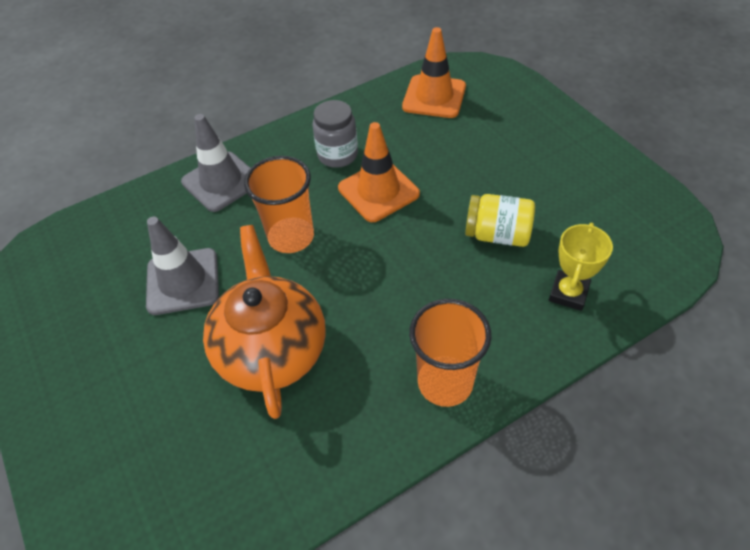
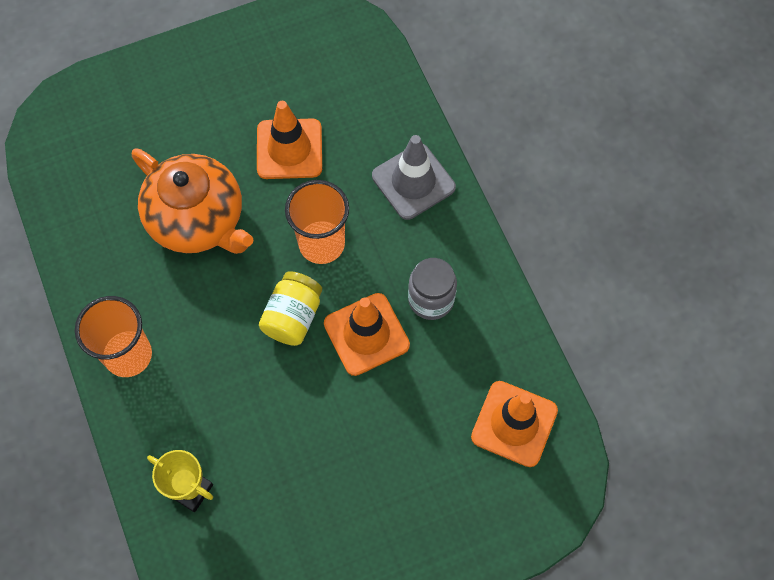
camera: 95 degrees right, 15 degrees up
(183, 281) = (289, 149): grey traffic cone -> orange traffic cone
(272, 349) = (198, 220): orange teapot -> orange teapot turned 45 degrees clockwise
(497, 234) = (279, 442): yellow jar -> yellow jar (293, 317)

